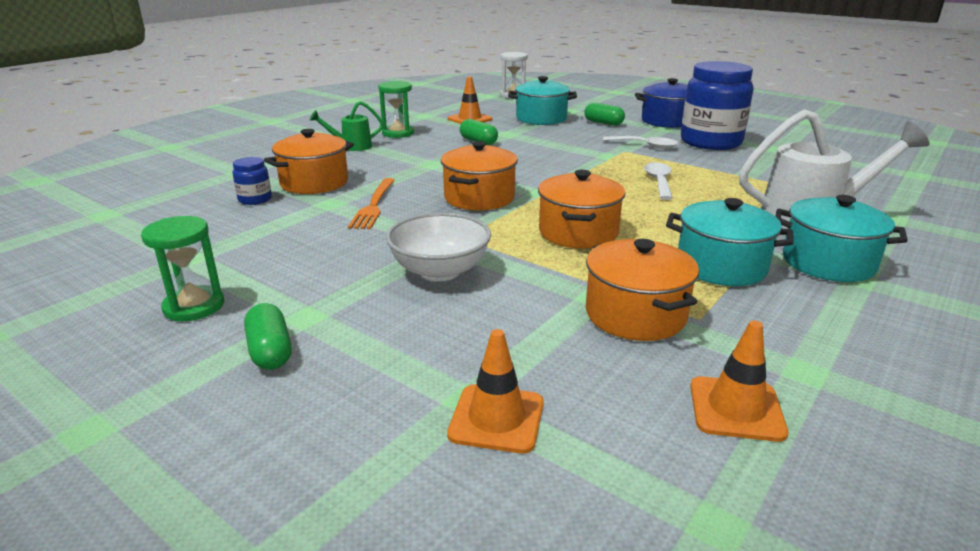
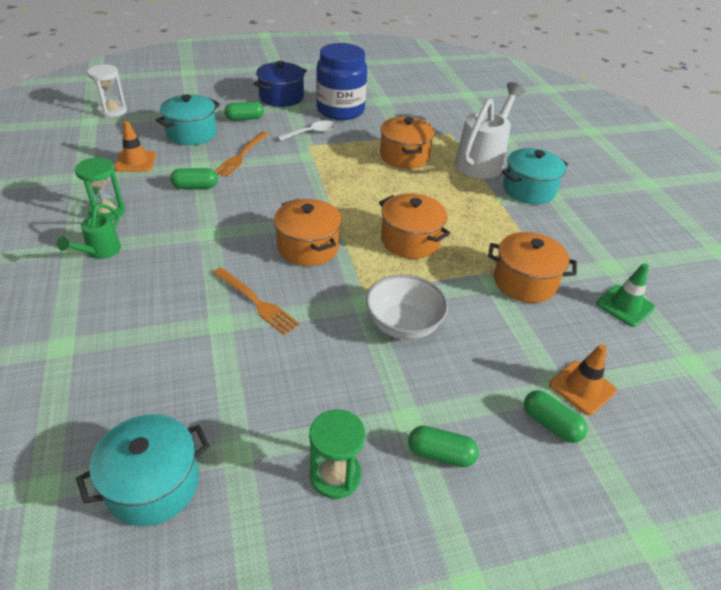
camera: 55 degrees left, 15 degrees up
(255, 199) = (151, 363): blue jar -> none
(314, 183) = (161, 312): orange pot -> orange pot (404, 156)
(396, 412) = (551, 424): none -> green capsule
(551, 139) = (241, 155): none -> orange fork
(658, 182) = (375, 167): white spoon -> none
(721, 266) = (501, 222): turquoise pot -> turquoise pot (153, 484)
(736, 409) = (625, 306): orange traffic cone -> green traffic cone

